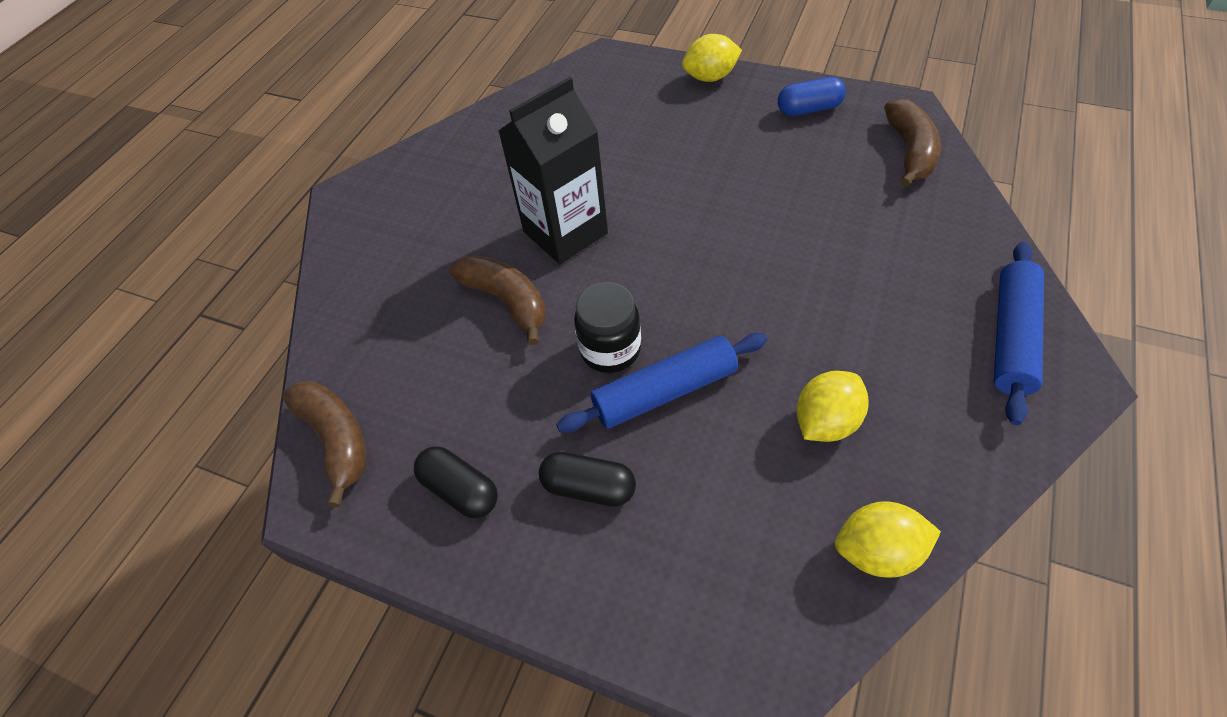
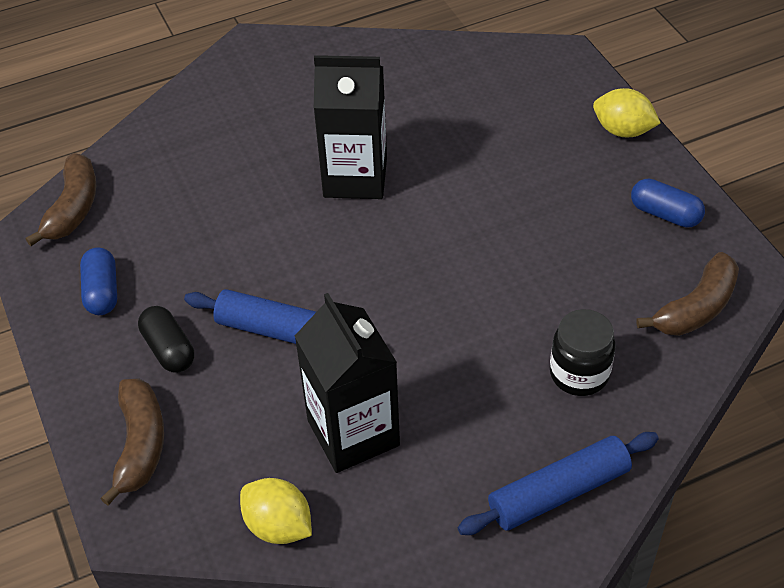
camera: 40 degrees right, 5 degrees down
(460, 490) = (102, 292): black capsule -> blue capsule
(507, 301) = (261, 197): brown banana -> brown banana (140, 445)
(610, 350) = (283, 279): black jar -> black jar (579, 374)
(825, 421) = (353, 433): yellow lemon -> black carton

